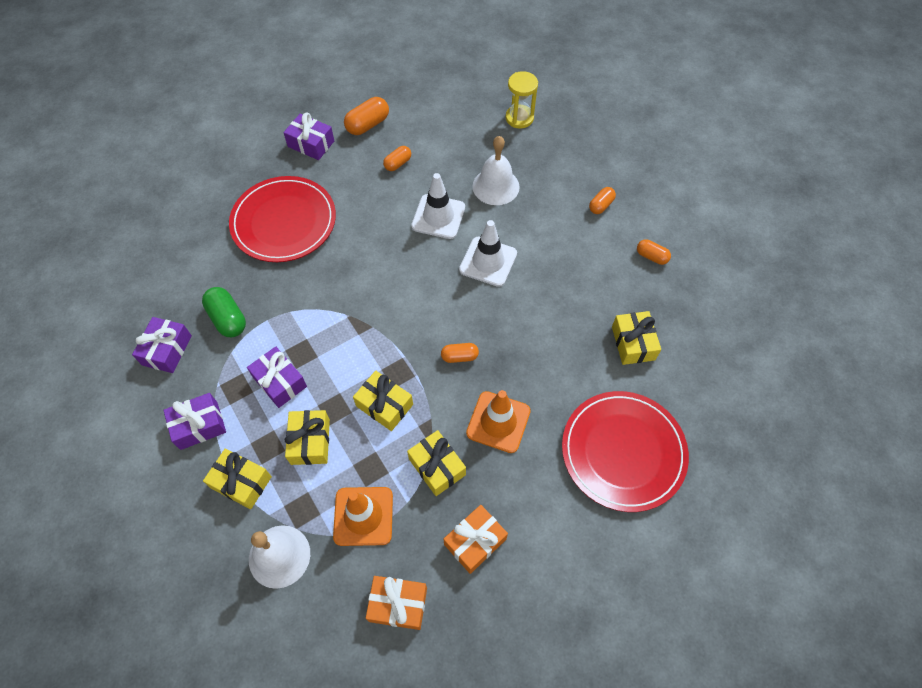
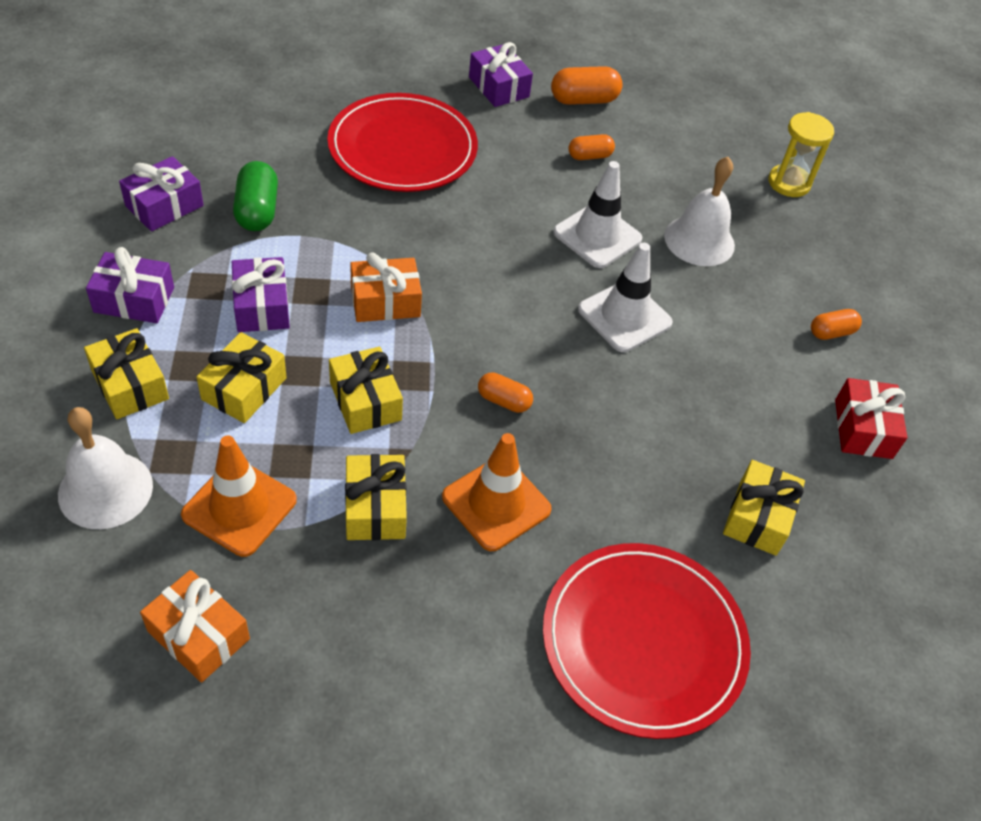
camera: 25 degrees right, 10 degrees down
(475, 542) = (354, 624): orange gift -> orange gift (385, 301)
(651, 256) = (863, 429): orange capsule -> red gift

